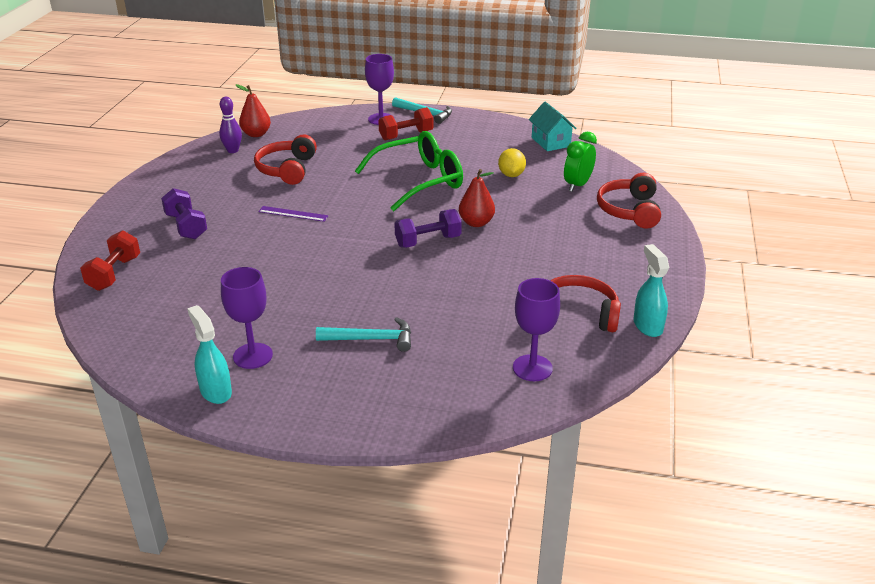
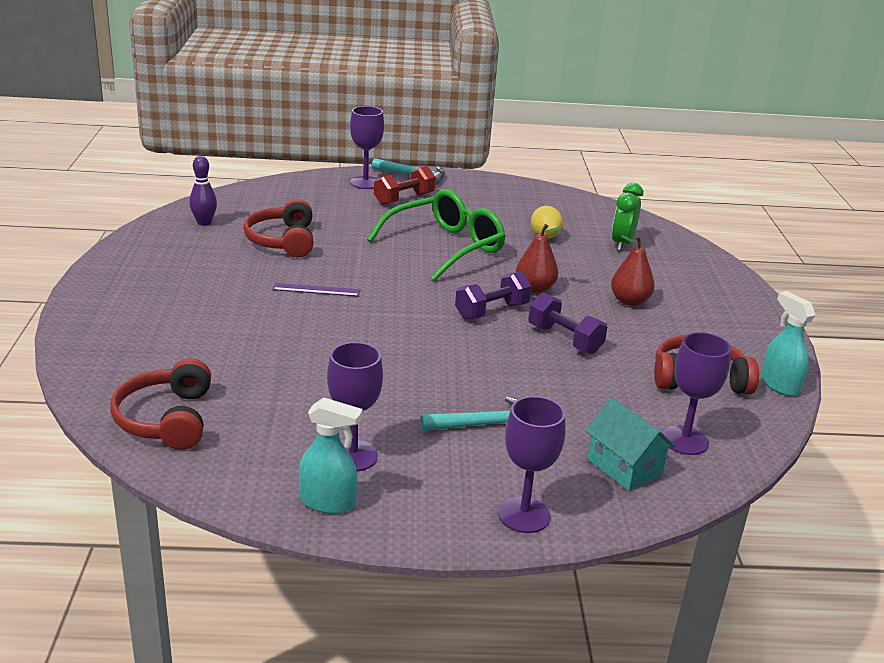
camera: 15 degrees left, 5 degrees down
(114, 273) = (123, 372): red dumbbell -> none
(186, 226) = (190, 311): purple dumbbell -> purple dumbbell (564, 339)
(215, 391) = (328, 502): turquoise spray bottle -> turquoise spray bottle turned 150 degrees clockwise
(256, 134) = (224, 203): red pear -> red pear (629, 301)
(362, 417) = (524, 515): none -> purple goblet
(550, 142) = (568, 201): turquoise house -> turquoise house (624, 467)
(629, 210) = (691, 267): red headphones -> red headphones (167, 419)

